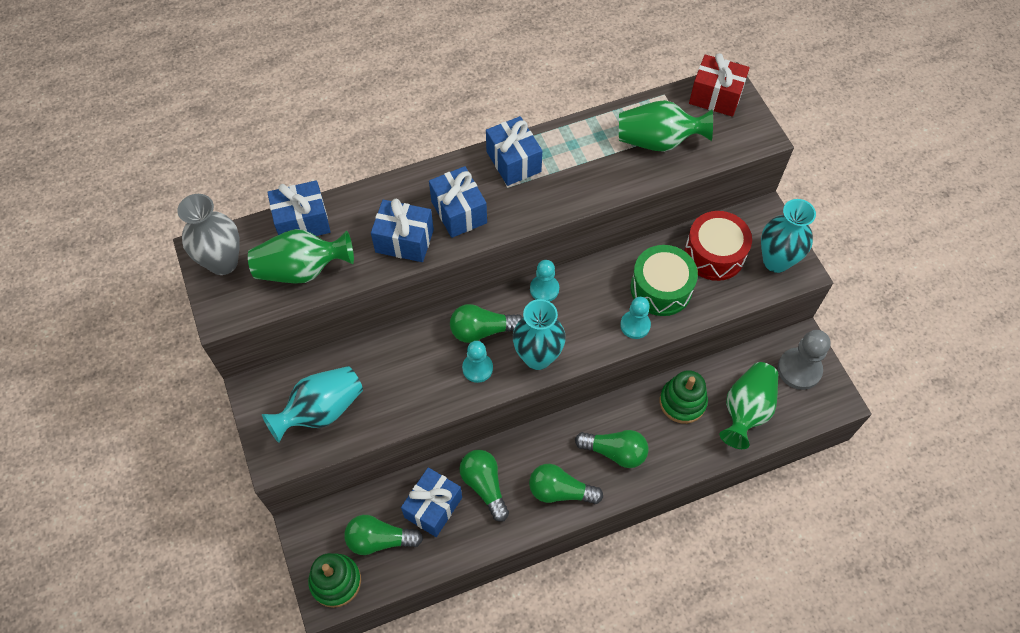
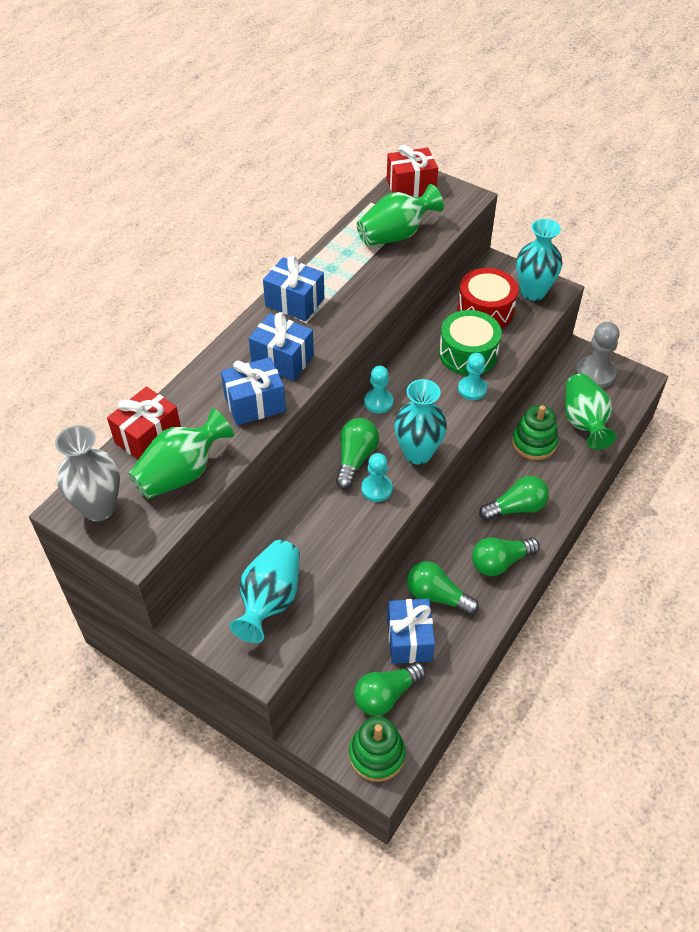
camera: 35 degrees left, 10 degrees down
(302, 222) = (148, 437): blue gift -> red gift
(482, 330) = (355, 459): green light bulb -> green light bulb turned 150 degrees clockwise

